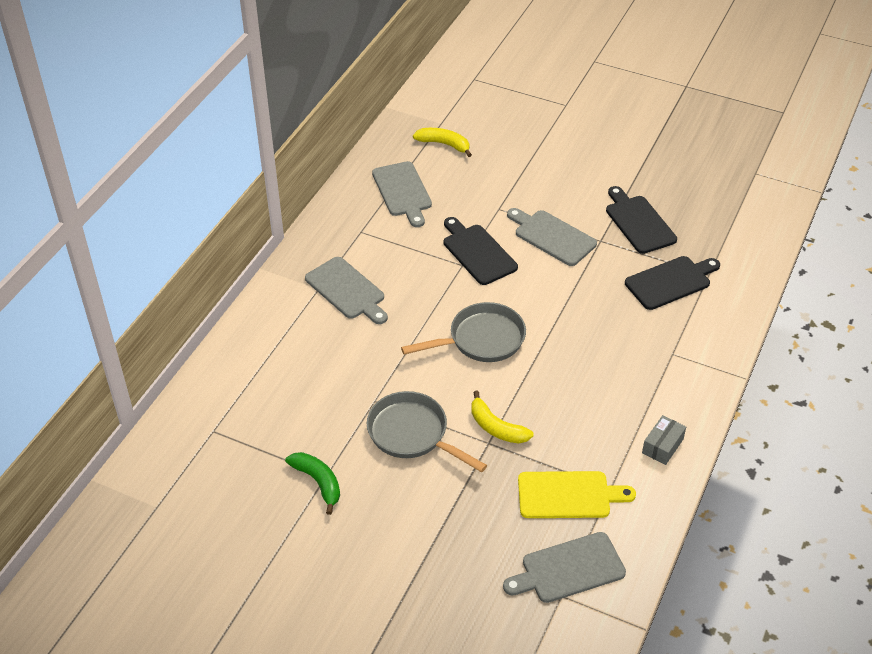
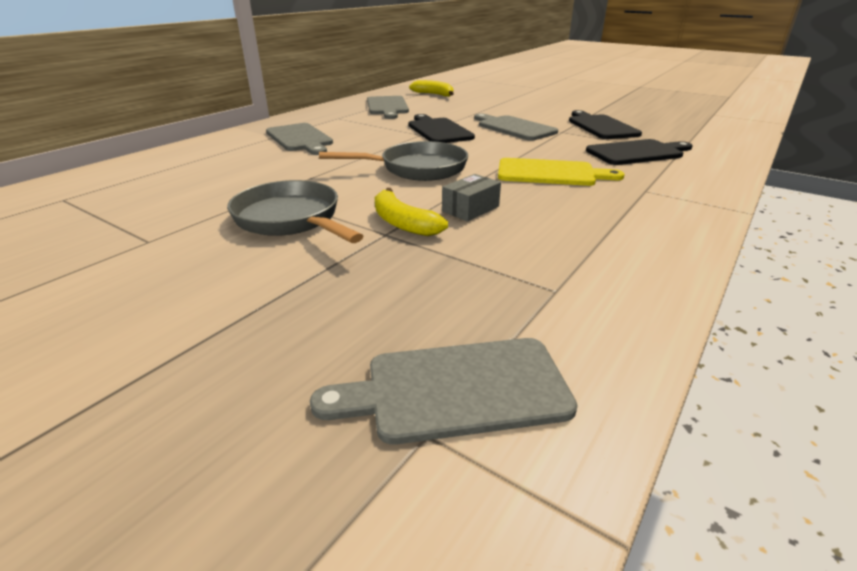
camera: 10 degrees right, 15 degrees down
(318, 482) = (130, 246): green banana -> none
(568, 495) = (483, 291): yellow cutting board -> yellow cutting board (550, 173)
(662, 446) = (640, 257): grey box -> grey box (470, 209)

